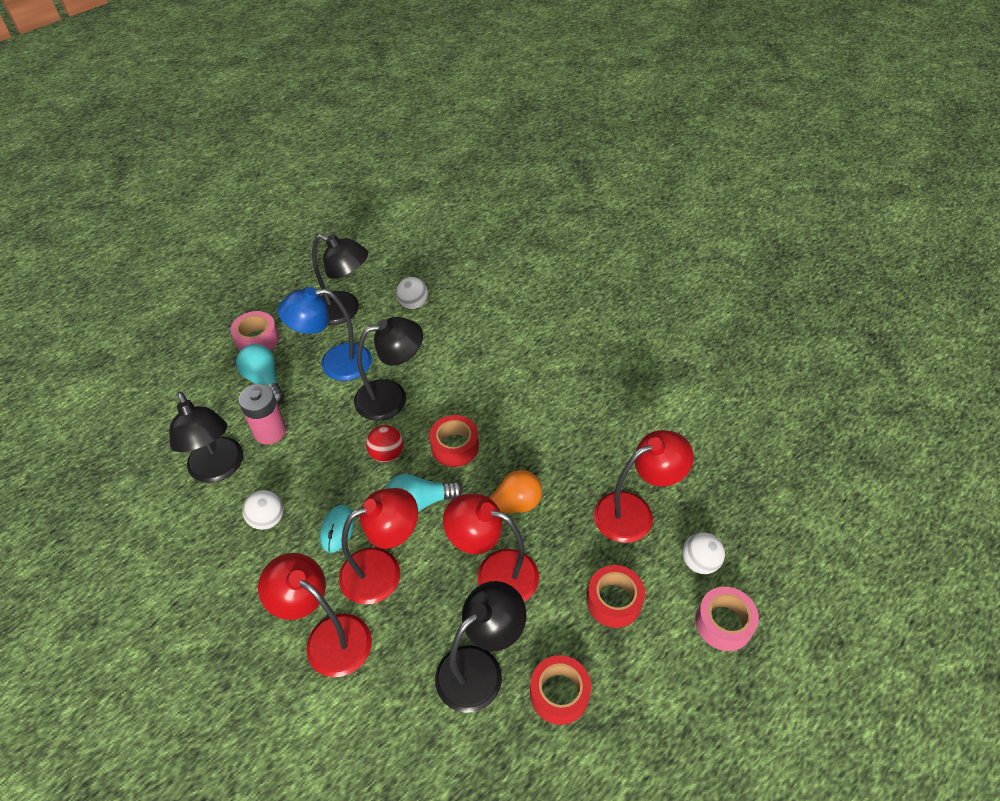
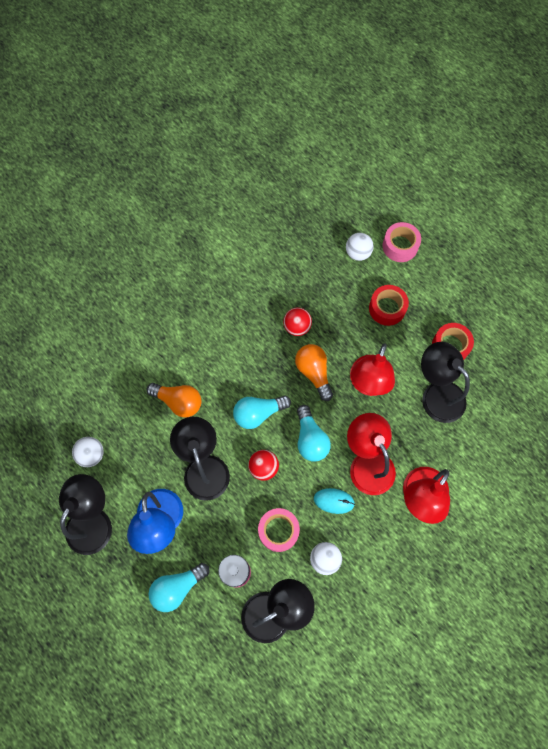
camera: 90 degrees left, 20 degrees up
(257, 340) = (124, 604): pink tape -> pink tape (278, 531)
(455, 447) = (258, 413): red tape -> turquoise light bulb
(470, 370) = (178, 402): none -> orange light bulb
(574, 486) = (297, 327): none -> red ball
(634, 512) = (319, 288): red lamp -> none

